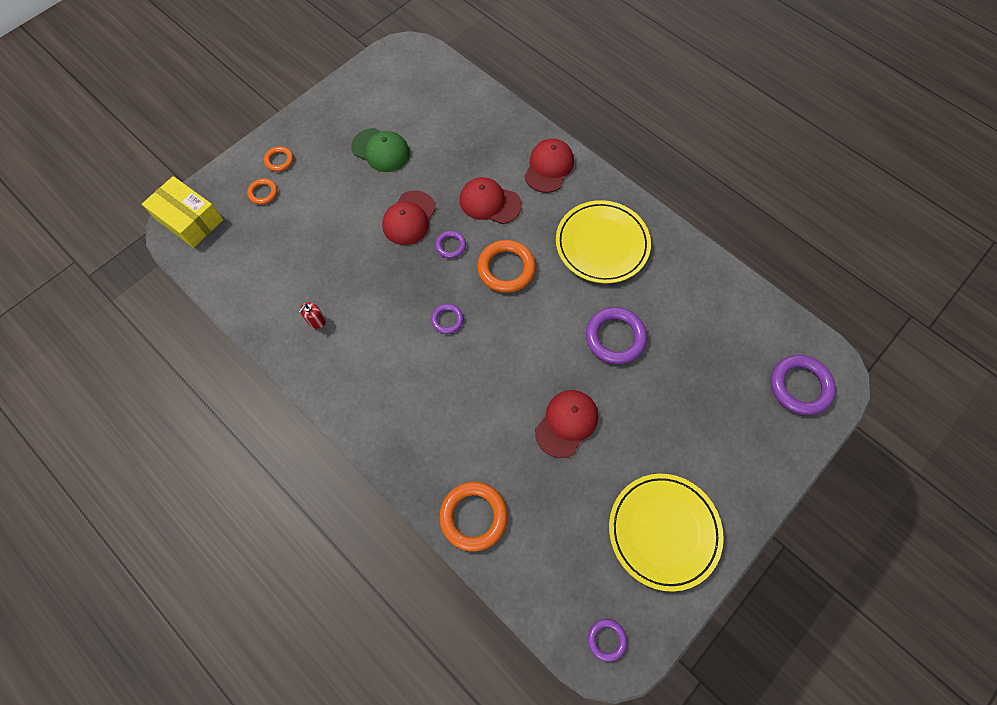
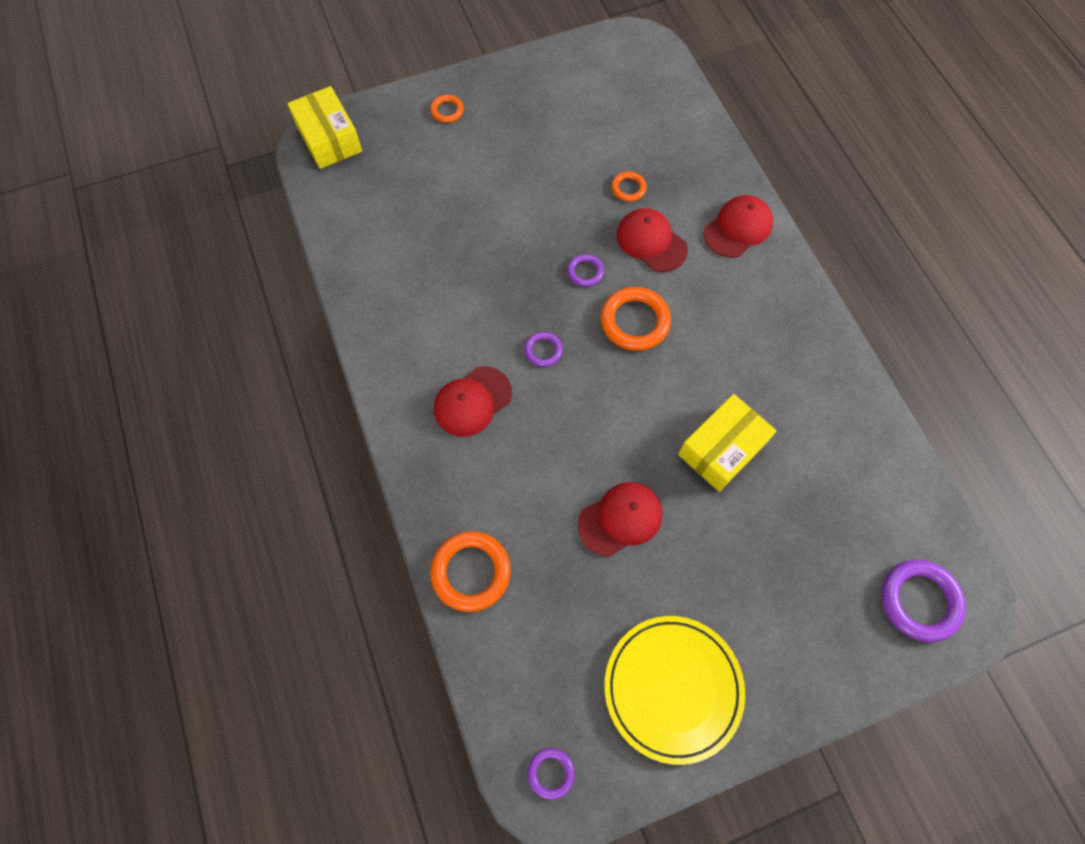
camera: 25 degrees right, 0 degrees up
(263, 193) = (415, 139): orange ring -> orange ring (628, 188)
(316, 321) = (406, 294): red soap dispenser -> none
(381, 150) = (559, 140): green cap -> none
(409, 218) = (554, 224): red cap -> red cap (472, 401)
(602, 244) = (758, 339): yellow plate -> none
(615, 337) = (722, 449): purple ring -> yellow box

